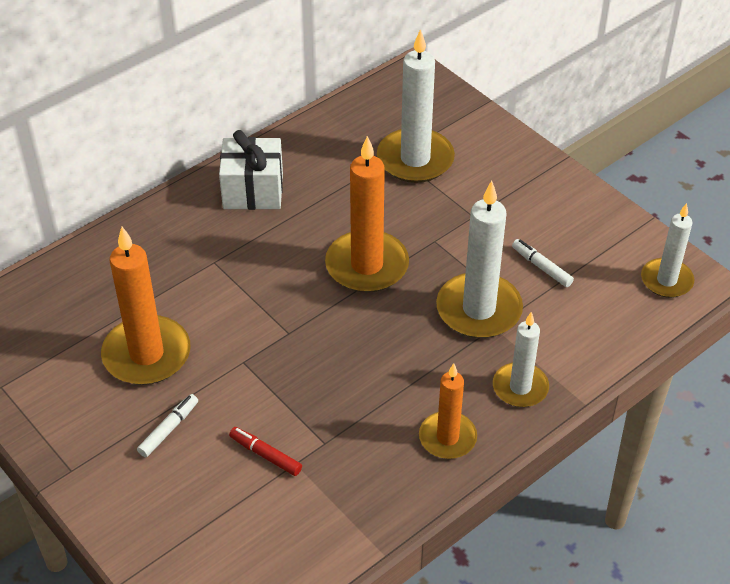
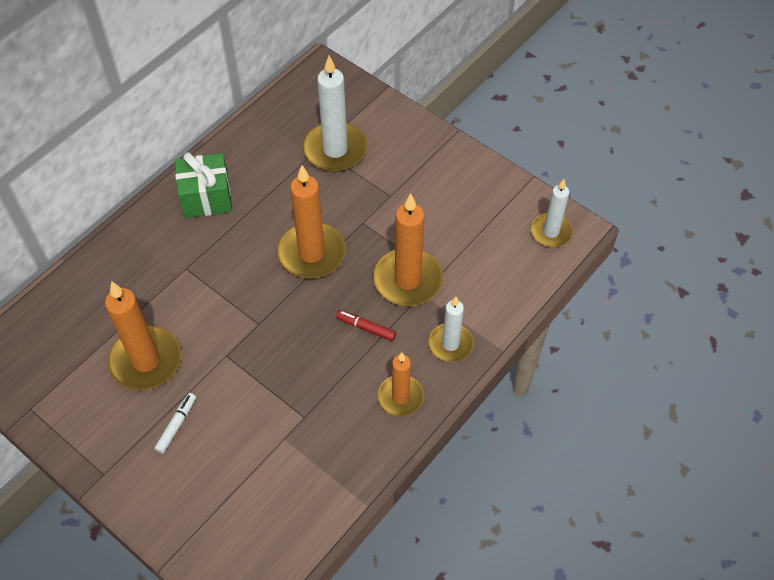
camera: 10 degrees left, 10 degrees up
(253, 191) = (206, 197): white gift -> green gift
(265, 455) = (259, 435): red marker -> red marker (366, 328)
(479, 309) = (407, 280): white candle -> orange candle
(541, 267) = (451, 234): white marker -> none

